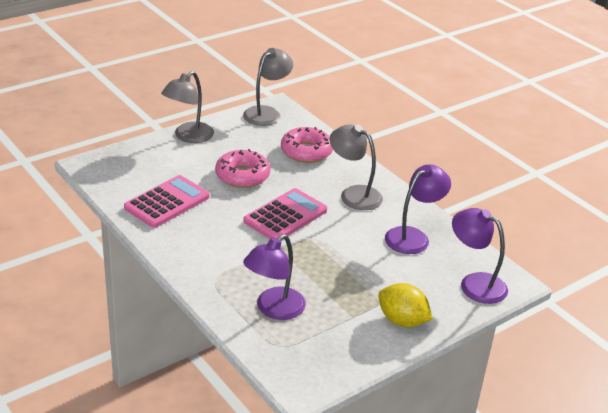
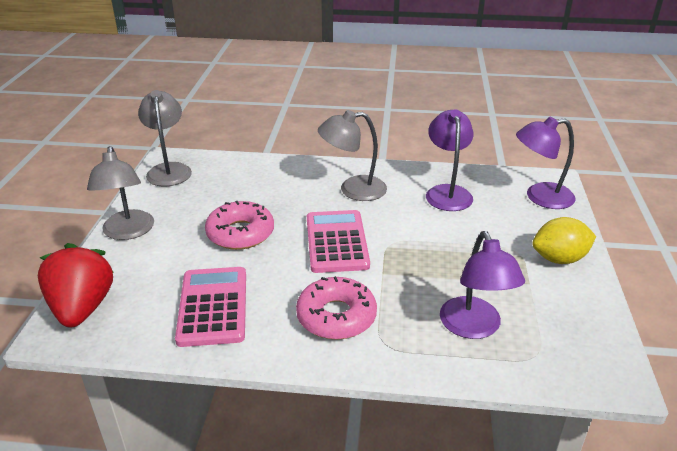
camera: 45 degrees left, 0 degrees up
(112, 161) = (82, 308): none -> red strawberry
(306, 151) = (258, 180): pink donut -> pink donut (336, 316)

